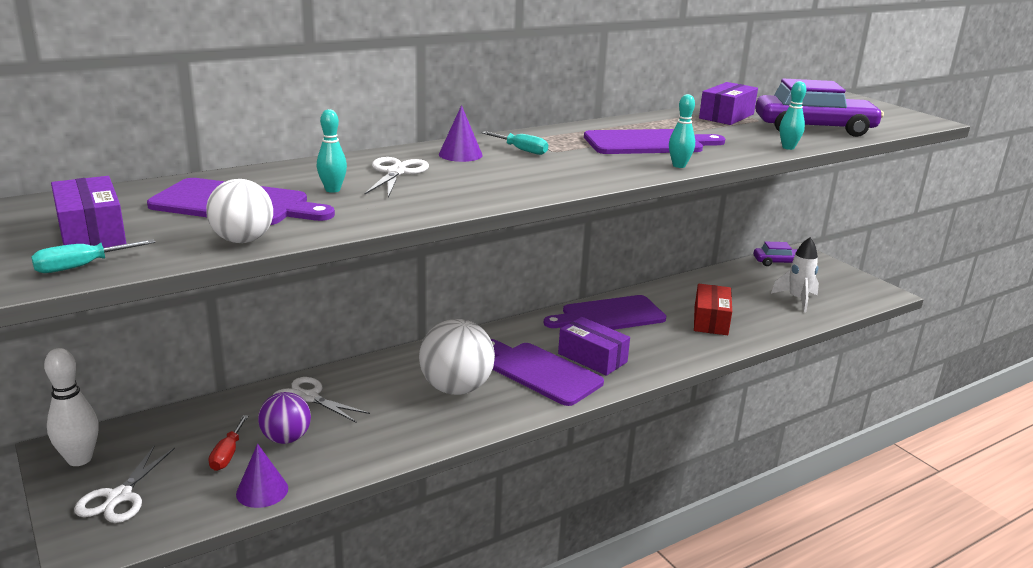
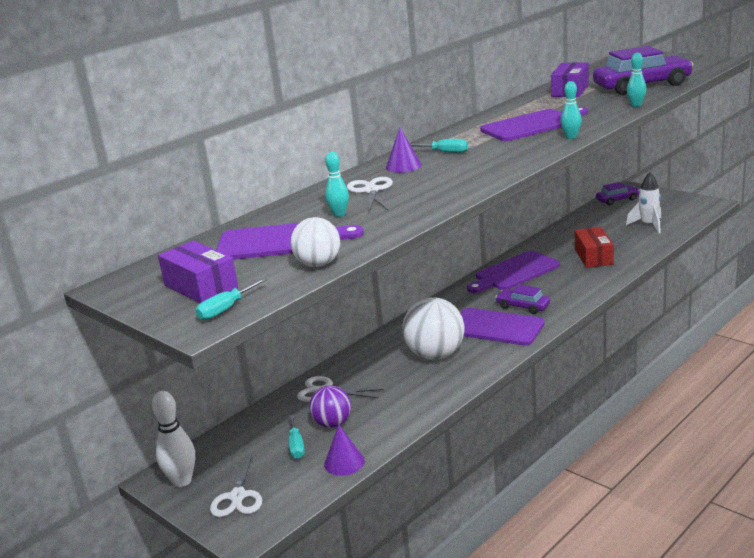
camera: 10 degrees left, 0 degrees up
(227, 454) = (296, 446): red screwdriver -> turquoise screwdriver
(592, 358) = (523, 306): purple box -> purple car

